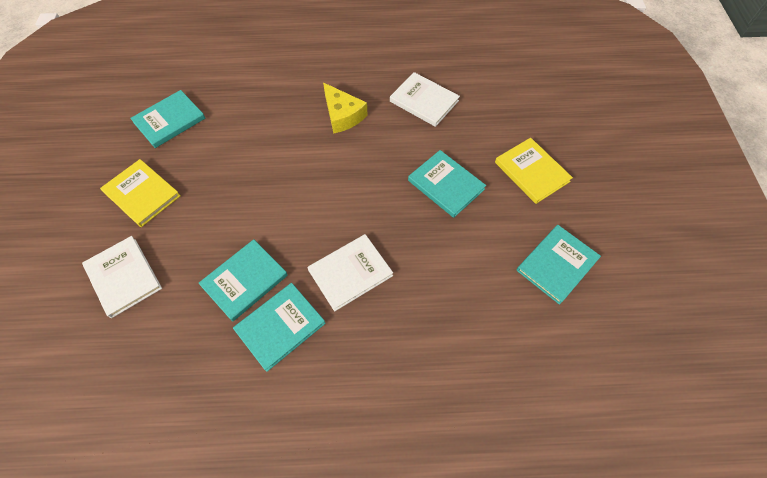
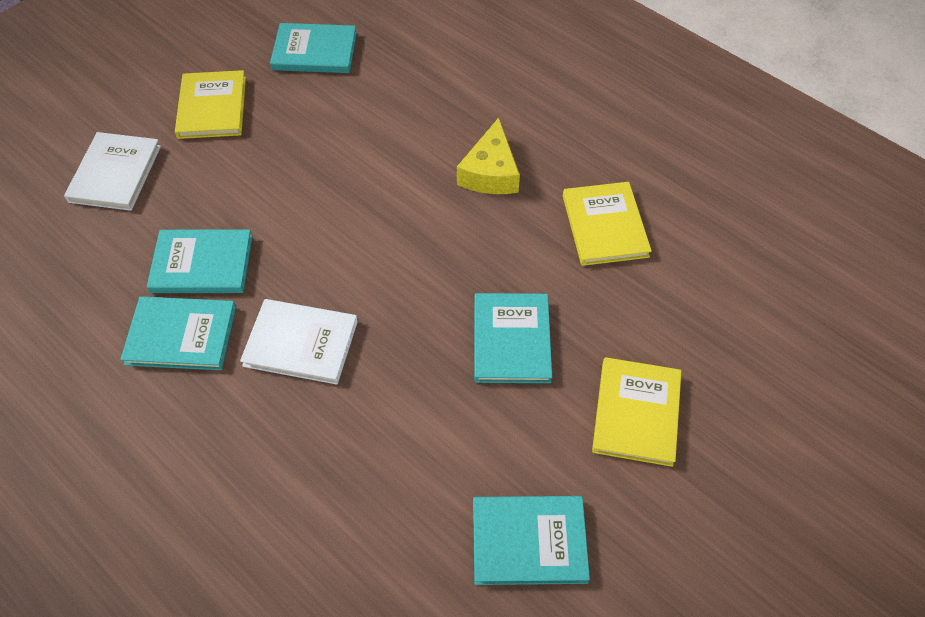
camera: 45 degrees right, 5 degrees down
(424, 101) = (604, 226): white book -> yellow book

